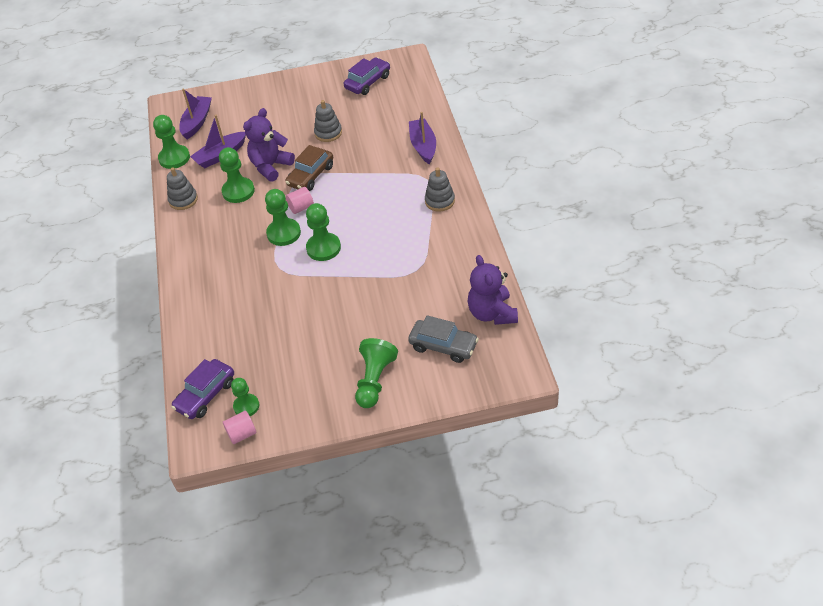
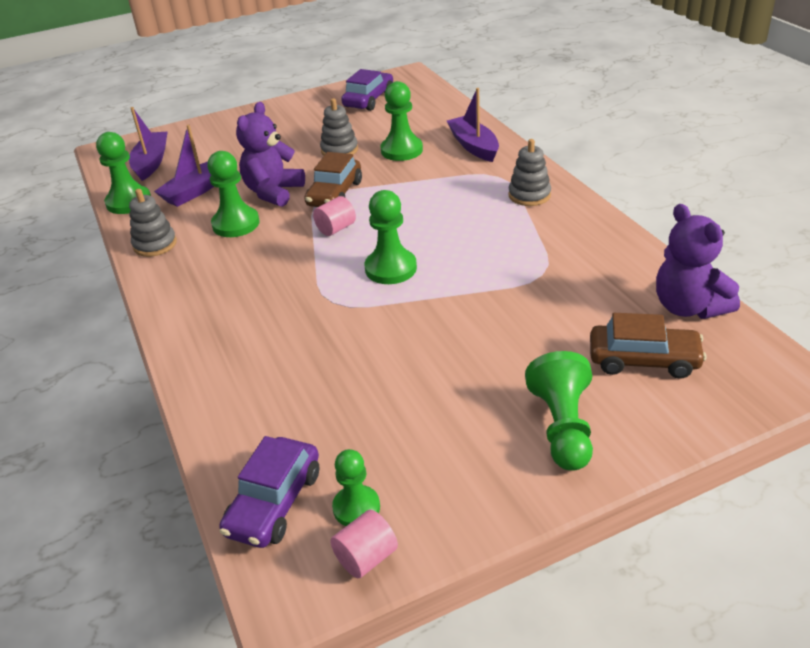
camera: 15 degrees left, 10 degrees down
(284, 233) = (322, 260): green pawn -> green pawn (401, 150)
(443, 346) = (643, 360): grey car -> brown car

